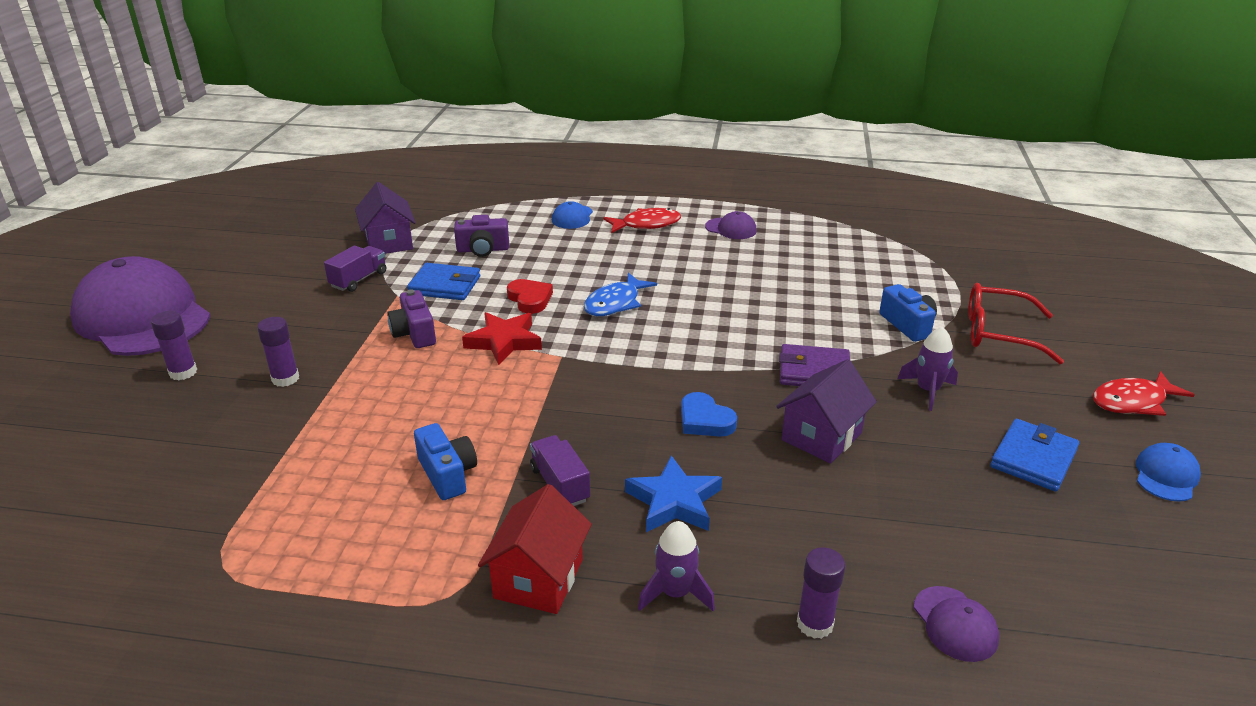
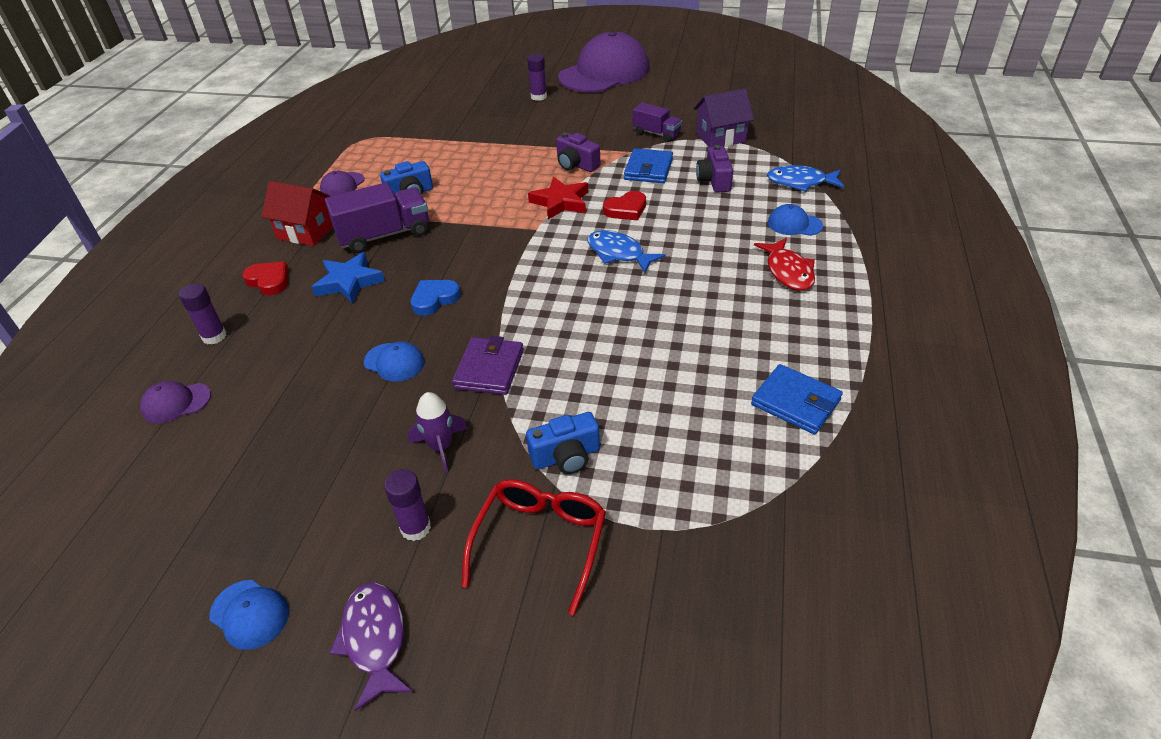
camera: 95 degrees right, 10 degrees up
(285, 379) = (526, 128): purple glue stick -> purple glue stick (415, 528)
(414, 333) = (576, 165): purple camera -> purple camera turned 120 degrees counterclockwise
(499, 209) = (800, 182): none -> blue fish
(560, 485) = (384, 235): purple truck -> purple truck, size x1.66
(675, 593) = (269, 281): purple rocket -> red heart
(731, 229) = (791, 333): purple cap -> purple cap (342, 185)
(821, 436) = (394, 362): purple house -> blue cap
(1033, 459) = (316, 503): blue wallet -> blue wallet (795, 402)
(1133, 401) = (375, 639): red fish -> purple fish

